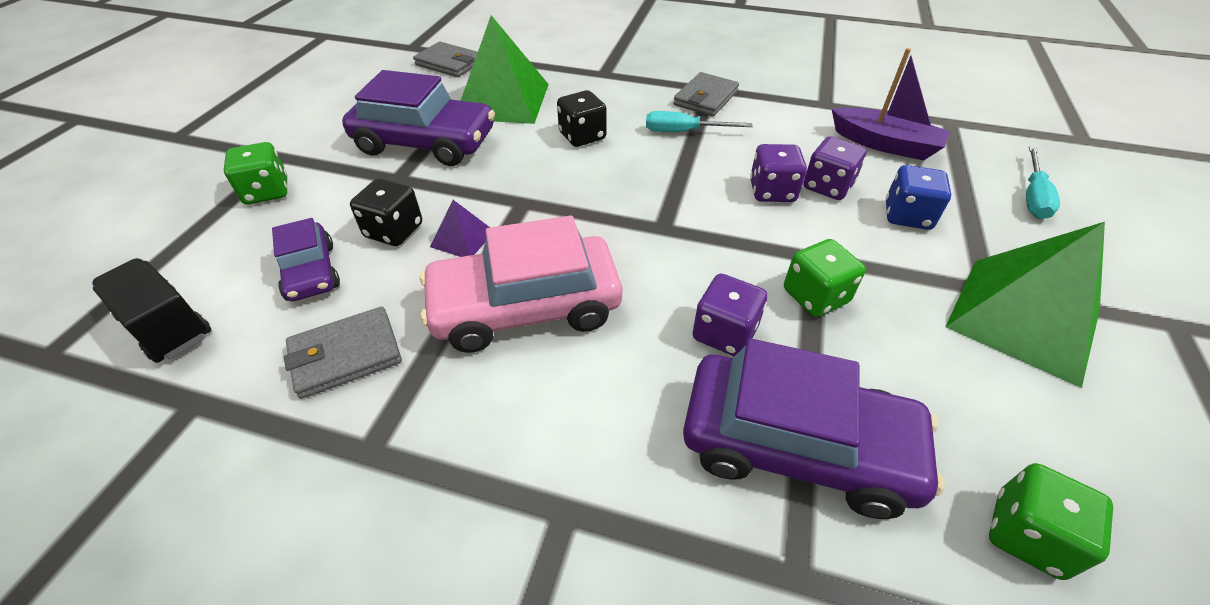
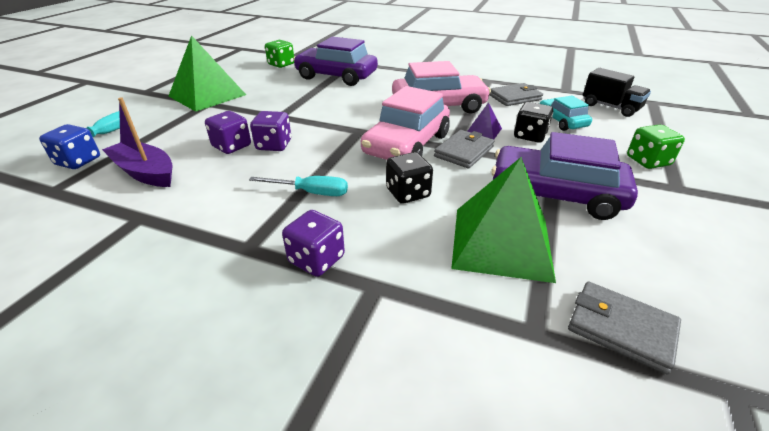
camera: 175 degrees left, 10 degrees down
(311, 272) = (561, 121): purple car -> turquoise car
(585, 202) = (407, 145): none -> pink car
(705, 98) = (262, 232): grey wallet -> grey wallet (464, 152)
(724, 333) = (346, 96): purple dice -> purple dice (316, 259)
(815, 296) = (294, 104): green dice -> none
(907, 216) = (202, 129): blue dice -> blue dice (78, 161)

